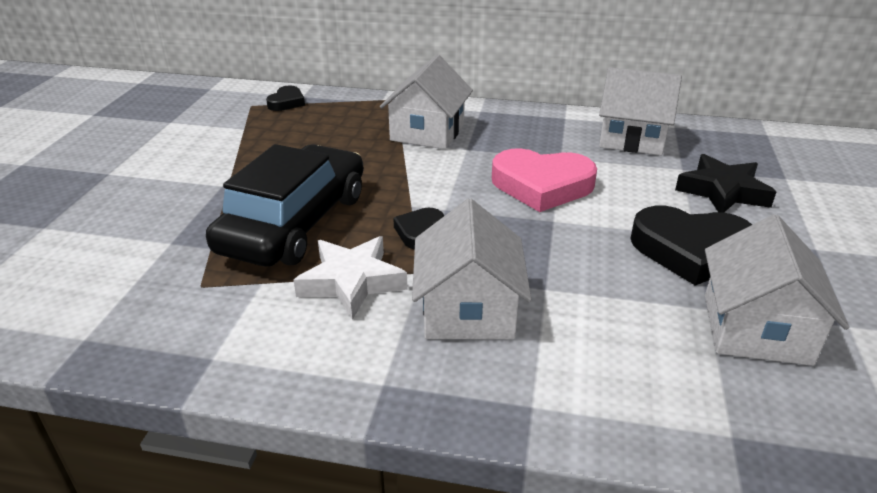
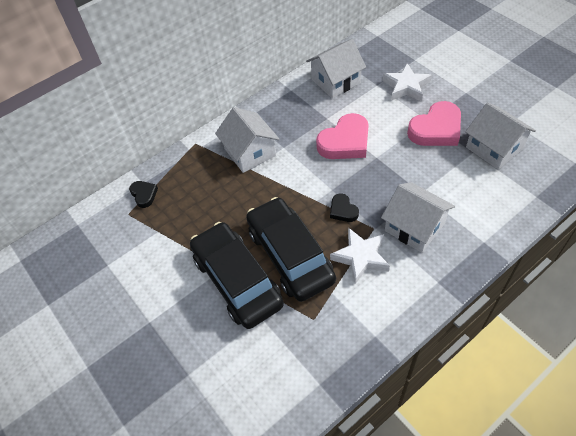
camera: 45 degrees left, 20 degrees up
(216, 202) = (237, 281): none -> black car
(691, 251) = (436, 129): black heart -> pink heart
(723, 191) = (406, 86): black star -> white star

